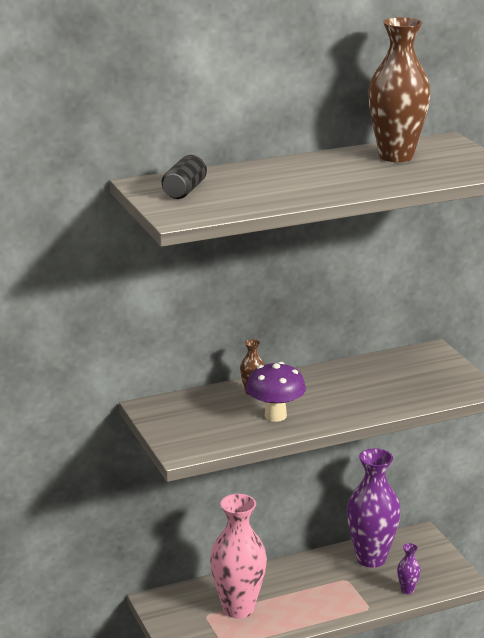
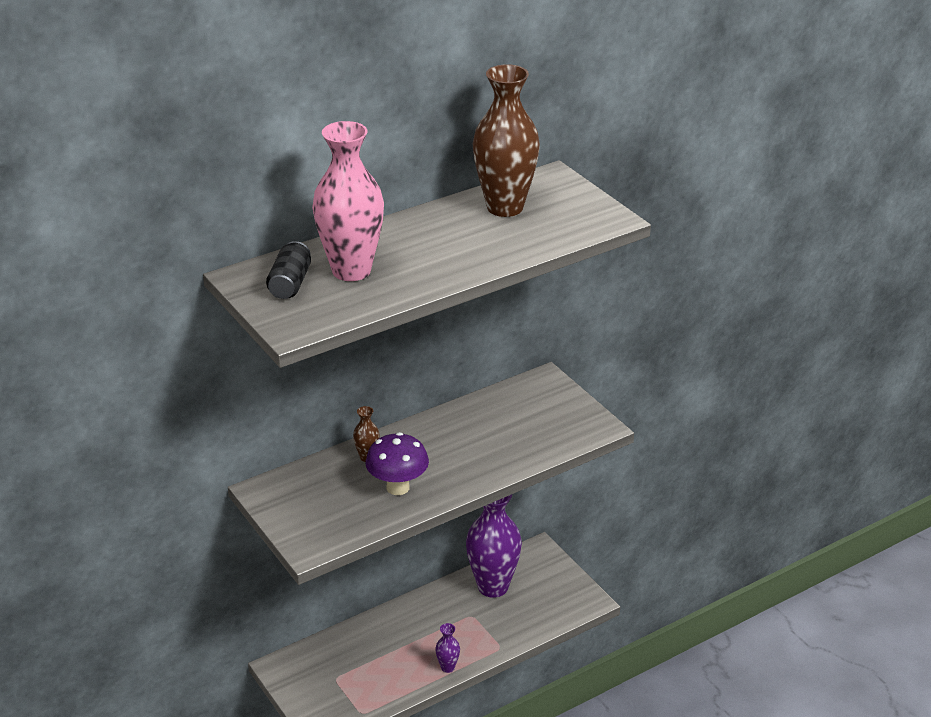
camera: 10 degrees left, 10 degrees up
(238, 608) = (367, 666): pink vase -> pink vase (351, 270)
(407, 590) = (535, 621): purple vase -> purple vase (447, 667)

